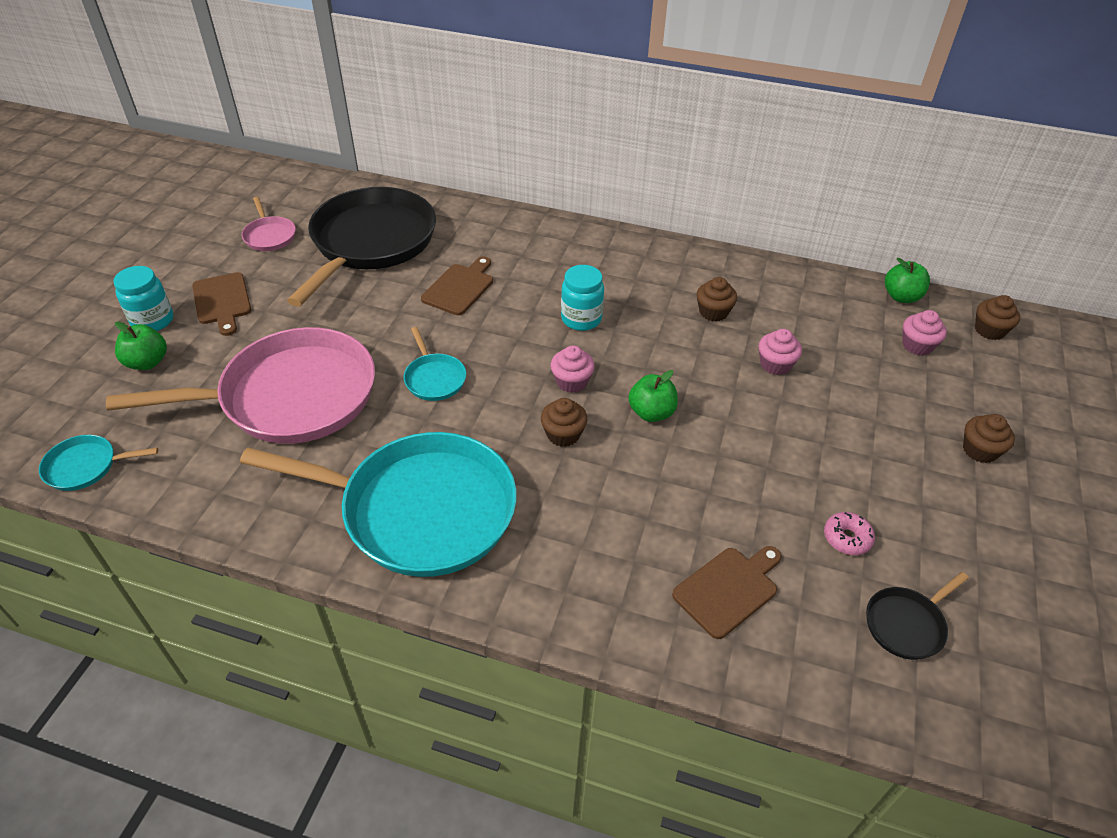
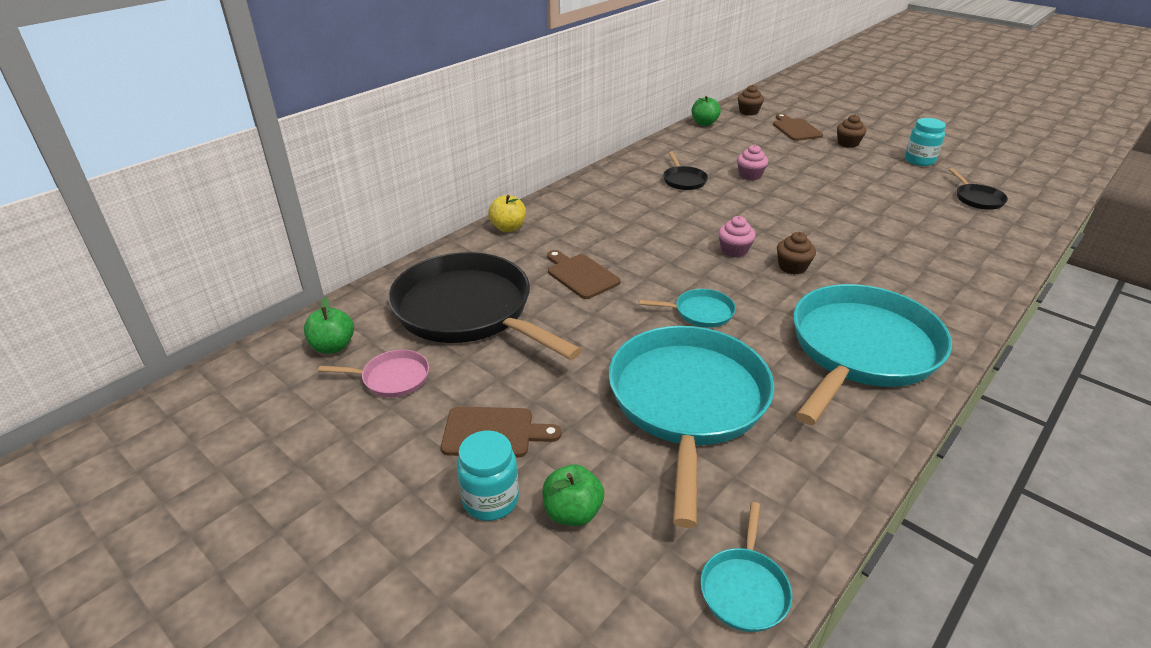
camera: 65 degrees left, 10 degrees down
(291, 396) = (687, 402): pink pan -> turquoise pan
(518, 223) = (508, 228): none -> yellow apple
(581, 319) = (660, 230): turquoise jar -> turquoise jar (919, 160)
(651, 413) = (781, 228): green apple -> green apple (333, 346)
(713, 312) = (683, 180): brown cupcake -> black pan
(728, 589) = (950, 242): brown cutting board -> brown cutting board (795, 129)
(847, 538) = (911, 196): pink donut -> none
(917, 345) = (752, 132): pink cupcake -> none

